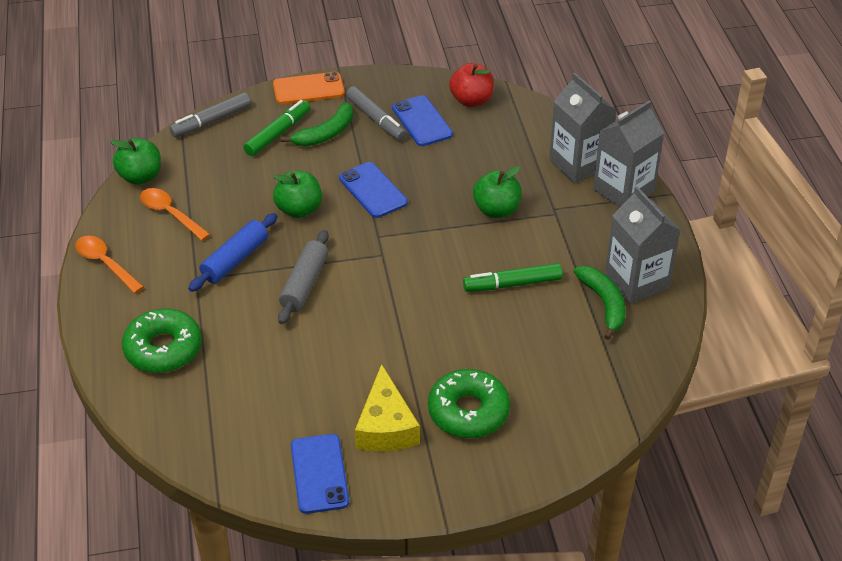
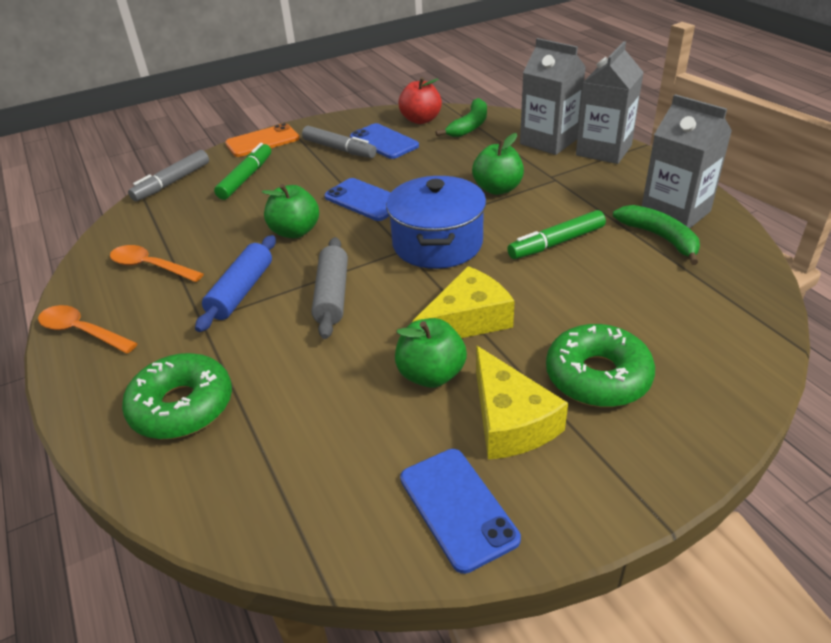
camera: 15 degrees left, 5 degrees down
(140, 177) = (106, 242): green apple -> green apple (431, 375)
(326, 133) = (295, 168): green banana -> green banana (469, 126)
(398, 337) = (467, 320): none -> yellow cheese
(412, 256) = (437, 243): none -> blue pot

